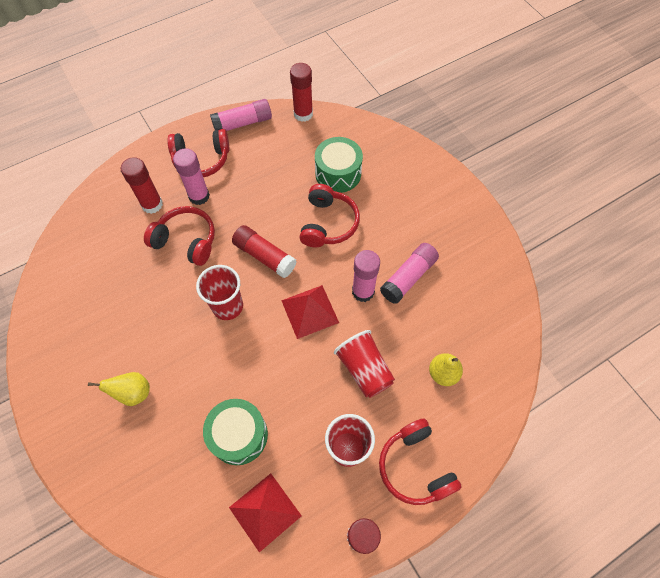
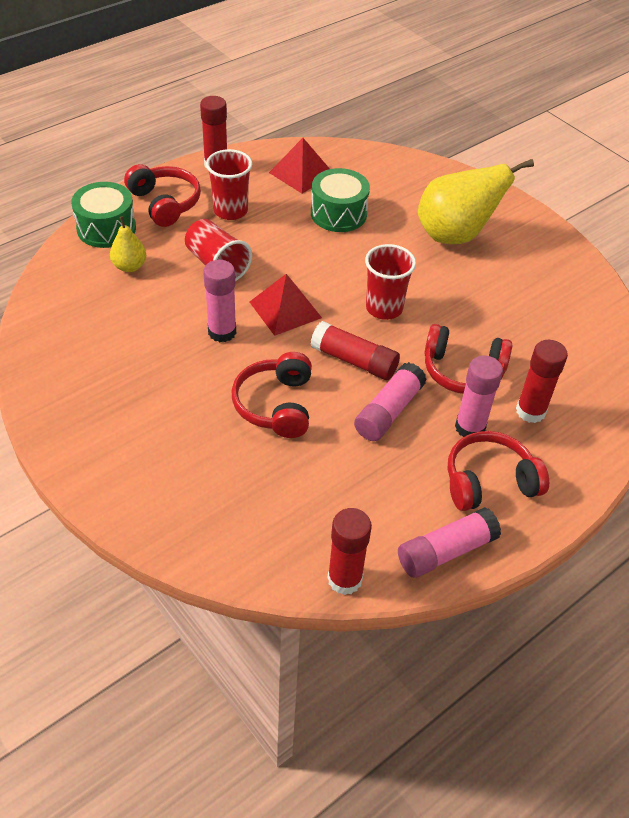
camera: 170 degrees right, 15 degrees down
(133, 393) = (455, 235): yellow pear -> yellow pear, size x2.04
(338, 173) = (269, 477): green drum -> green drum (106, 228)
(408, 277) = (164, 350): pink glue stick -> pink glue stick (388, 411)

